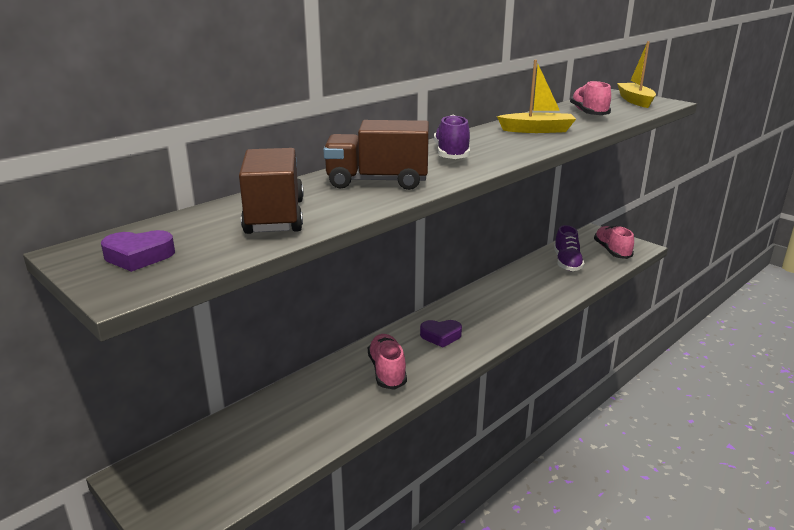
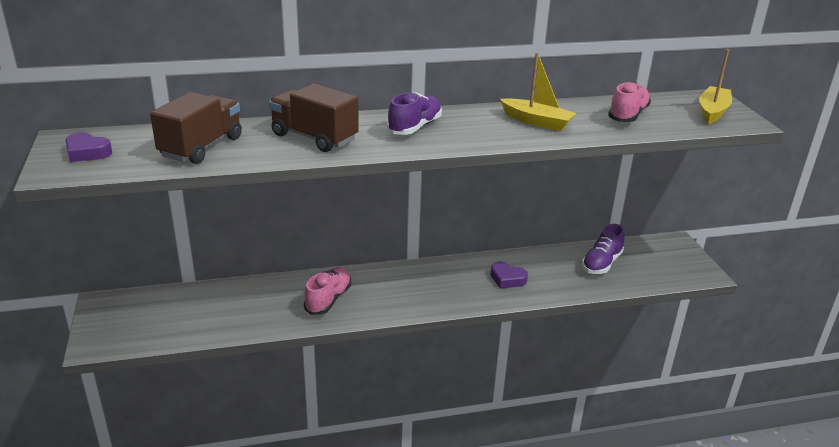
camera: 30 degrees right, 5 degrees up
(441, 336) = (401, 288): purple heart -> purple heart (507, 279)
(612, 251) = (666, 267): pink shoe -> none

